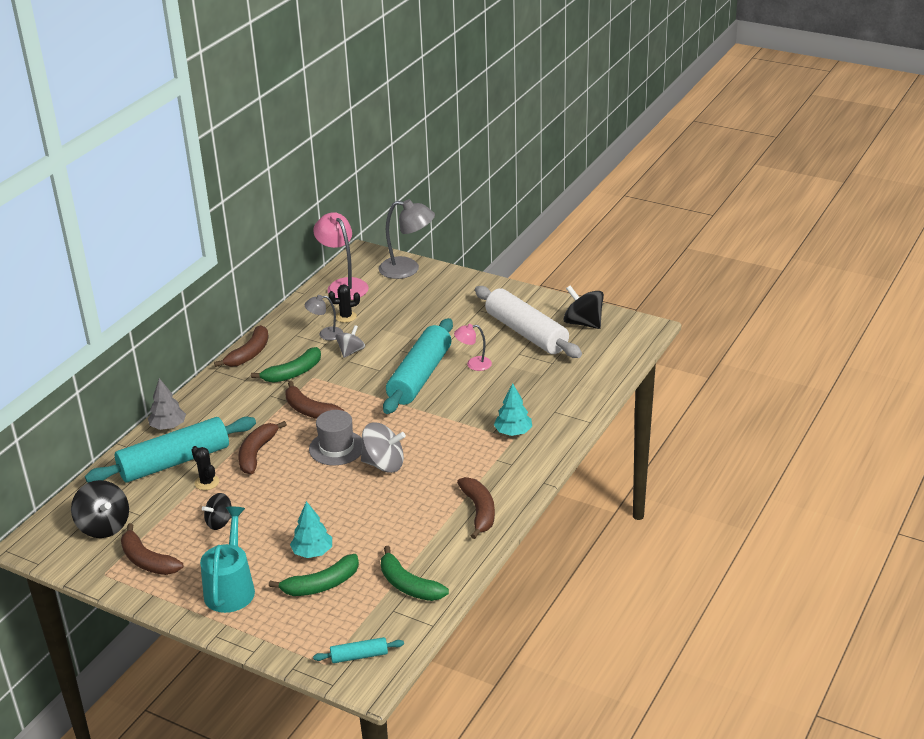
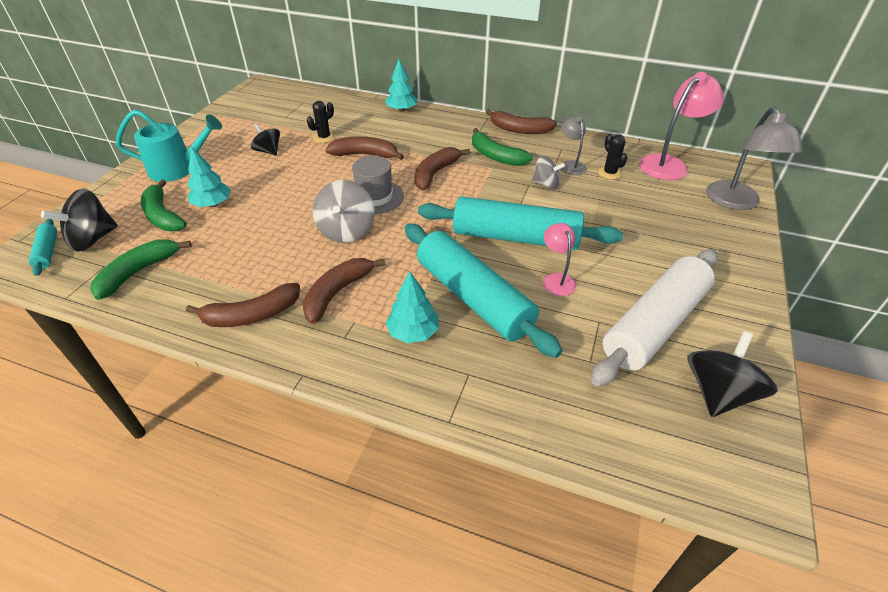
camera: 80 degrees right, 10 degrees up
(104, 526) = (274, 105): black spinning top -> black spinning top (93, 239)
(147, 561) = (227, 128): brown banana -> brown banana (337, 293)
(168, 426) = (401, 110): grey tree -> turquoise tree
(174, 462) = (353, 120): turquoise rolling pin -> turquoise rolling pin (473, 297)

